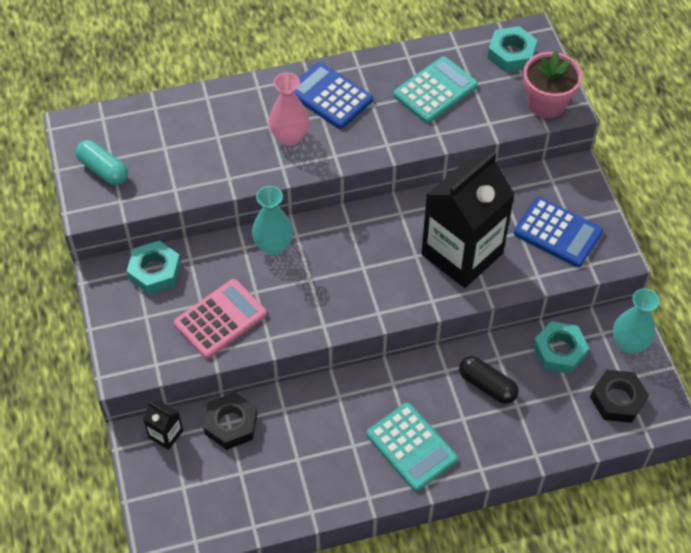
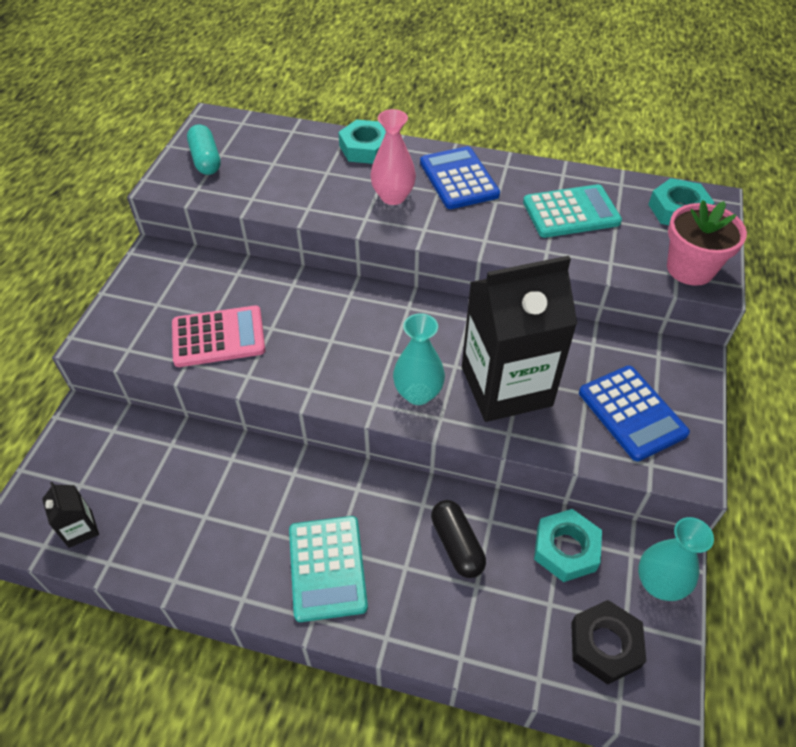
camera: 30 degrees right, 5 degrees down
(155, 271) = (198, 270): turquoise nut -> turquoise nut (366, 148)
(166, 434) = (108, 426): black carton -> black carton (80, 529)
(231, 424) = (171, 447): black nut -> none
(273, 245) = (321, 295): turquoise vase -> turquoise vase (418, 393)

